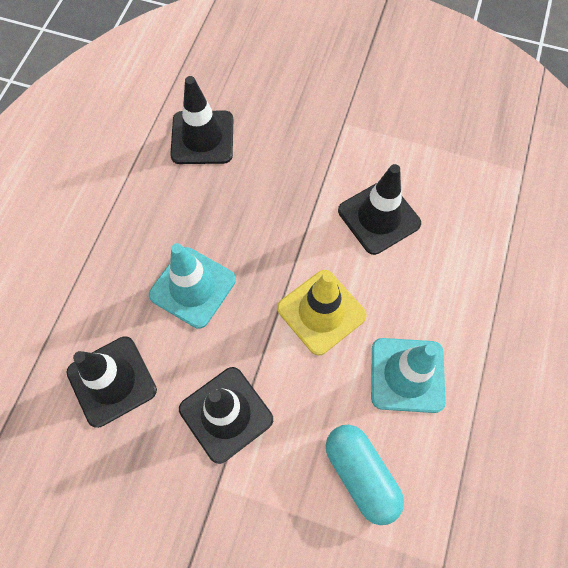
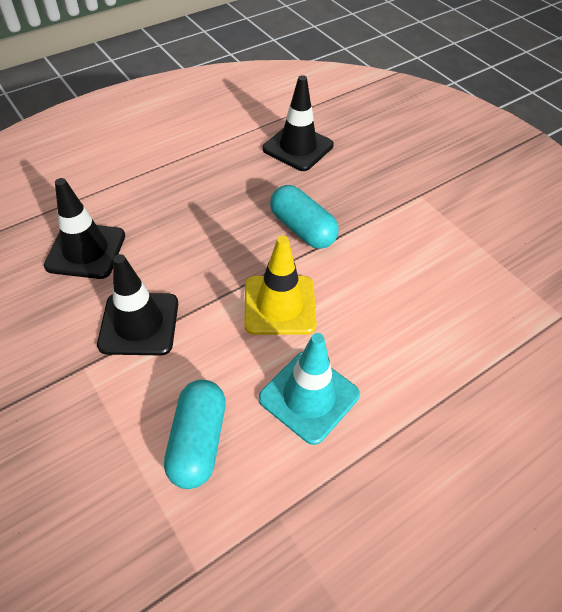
camera: 35 degrees right, 15 degrees down
(192, 287) = (199, 230): turquoise traffic cone -> none
(278, 224) = (302, 229): none -> turquoise capsule
(379, 217) = (391, 271): black traffic cone -> none

